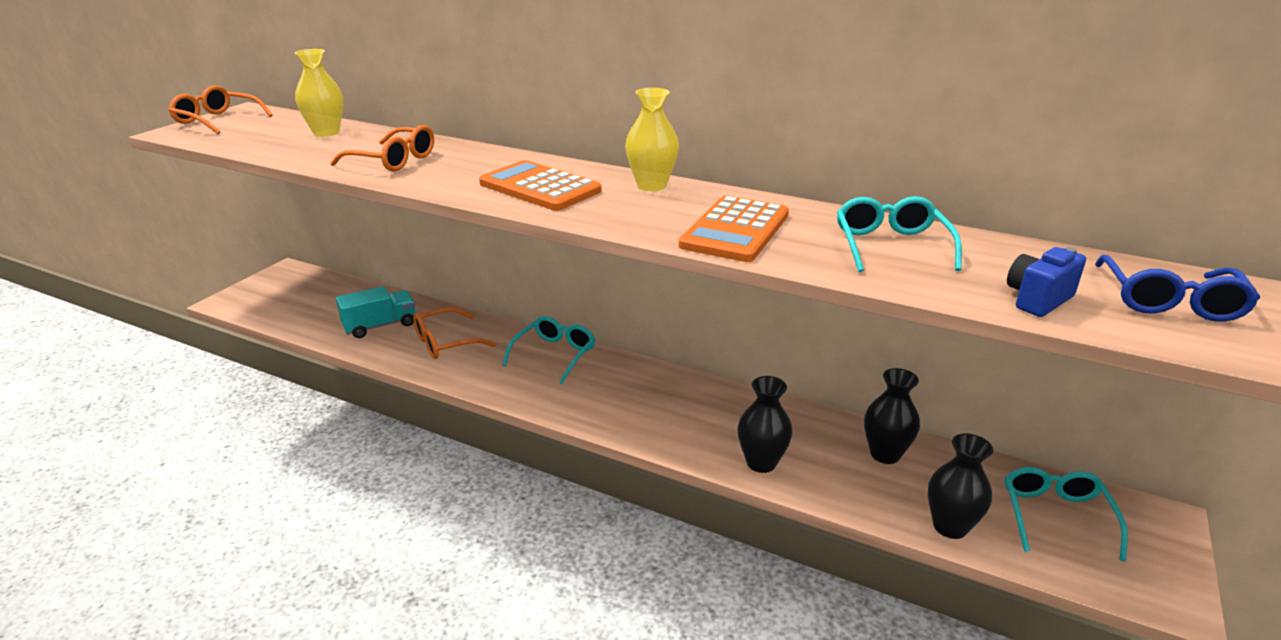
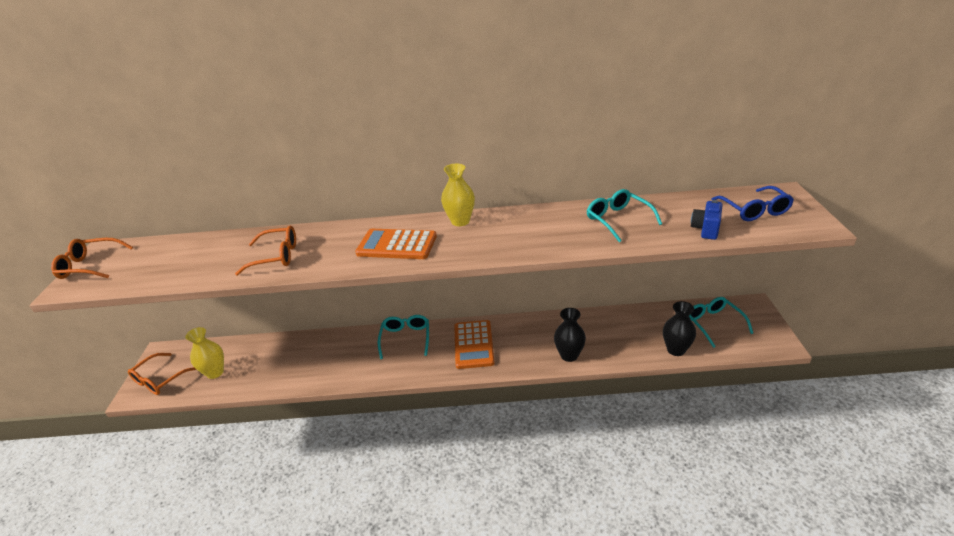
camera: 25 degrees left, 5 degrees up
(326, 132) = (196, 249): yellow vase -> yellow vase (215, 372)
(380, 326) = (273, 365): turquoise truck -> none
(446, 343) = (329, 359): orange glasses -> orange glasses (159, 380)
(735, 230) = (536, 237): orange calculator -> orange calculator (473, 344)
(885, 454) = (622, 324): black vase -> none

